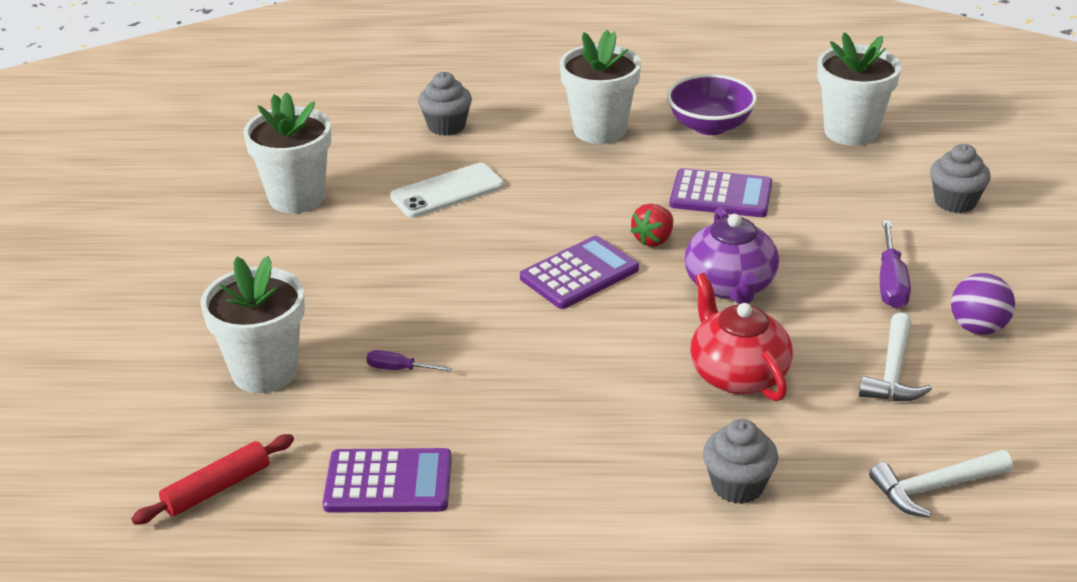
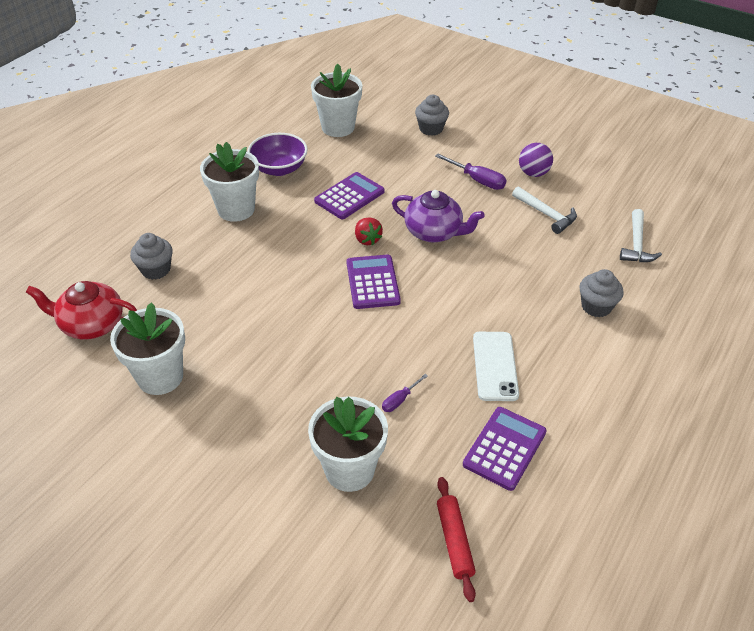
camera: 60 degrees left, 10 degrees up
(447, 191) = (232, 301): white phone -> white phone (495, 366)
(737, 374) = (509, 265): red teapot -> red teapot (91, 324)

